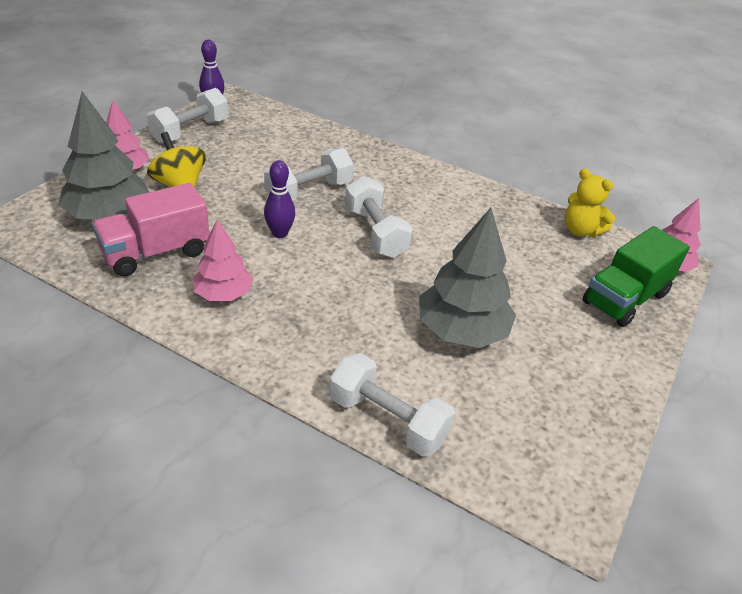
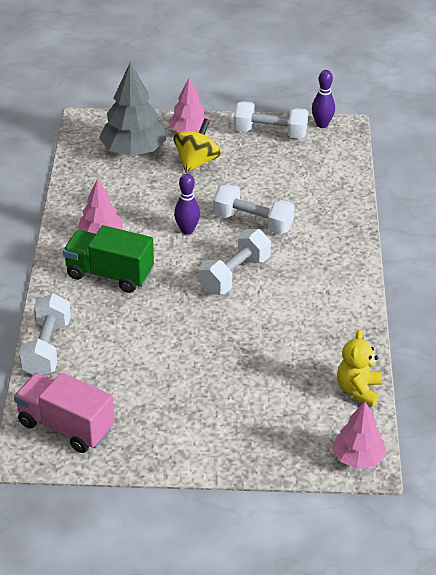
camera: 65 degrees right, 0 degrees up
(156, 252) = (115, 188): pink truck -> pink truck (66, 426)
(462, 331) = (159, 356): grey tree -> none
(625, 298) = (281, 438): green truck -> green truck (109, 274)

